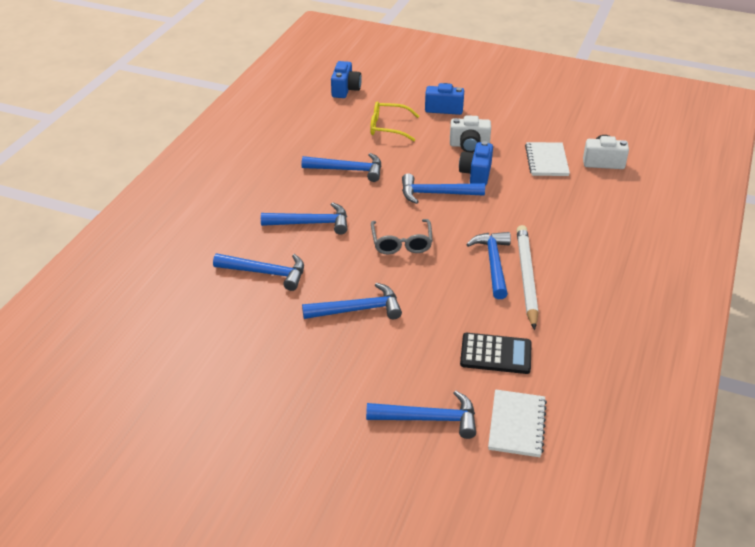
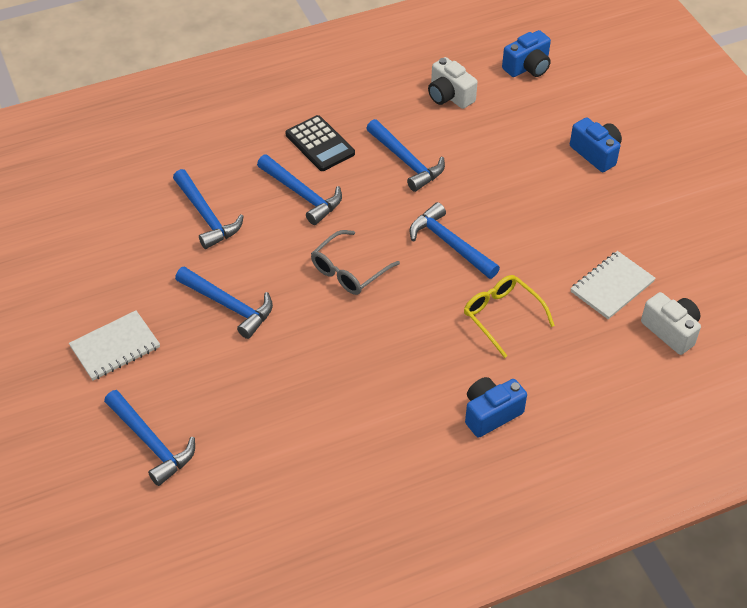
camera: 45 degrees right, 10 degrees up
(388, 127) = (508, 139): yellow glasses -> yellow glasses (502, 316)
(469, 145) = (558, 214): white camera -> white camera (449, 96)
(476, 174) = (518, 250): blue camera -> blue camera (491, 414)
(493, 263) = (397, 353): blue hammer -> none
(495, 354) = (276, 435): black calculator -> black calculator (320, 144)
(517, 425) = (205, 506): white notebook -> white notebook (115, 347)
(527, 277) = (407, 389): white pencil -> none

